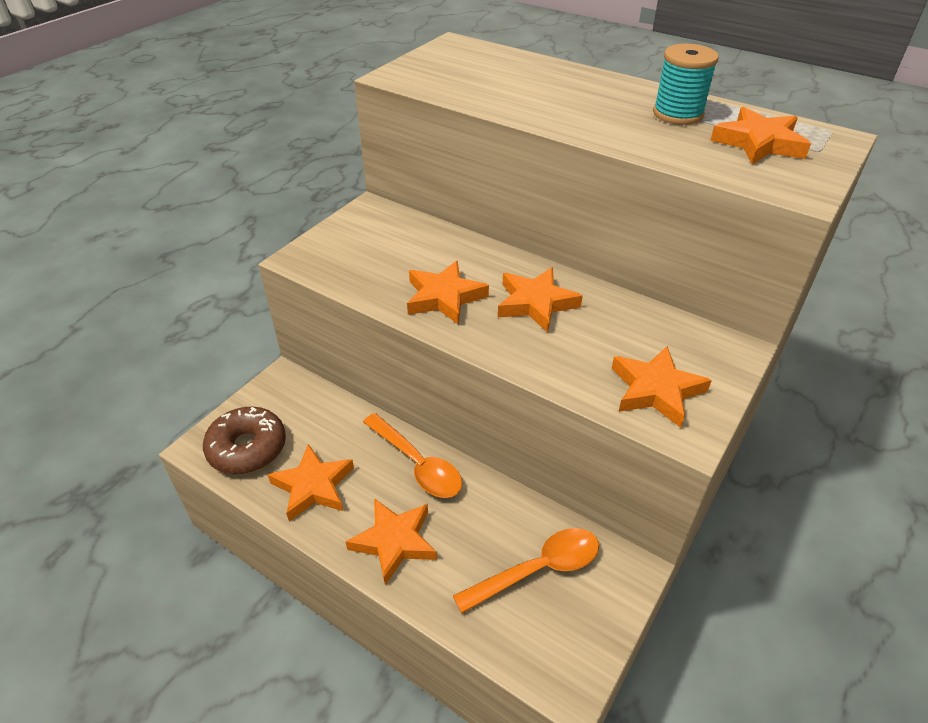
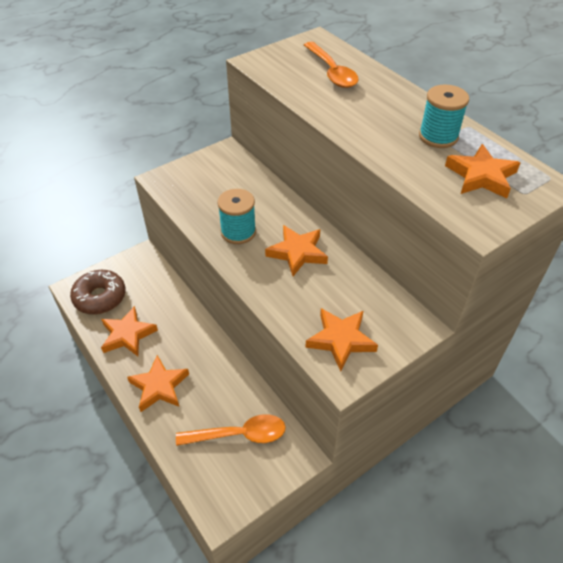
camera: 20 degrees right, 5 degrees up
(417, 464) = (198, 340): orange spoon -> orange spoon (331, 72)
(444, 297) = (238, 232): orange star -> turquoise spool

